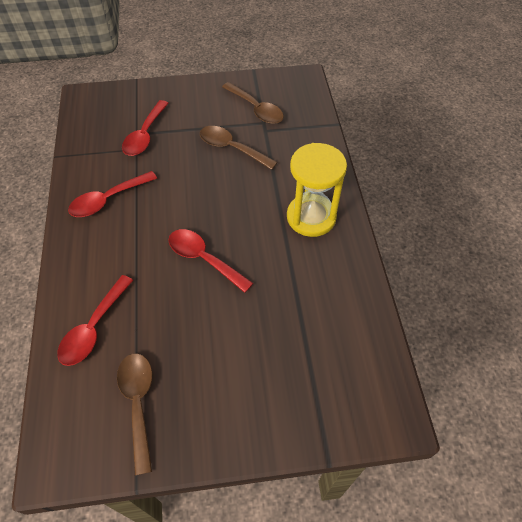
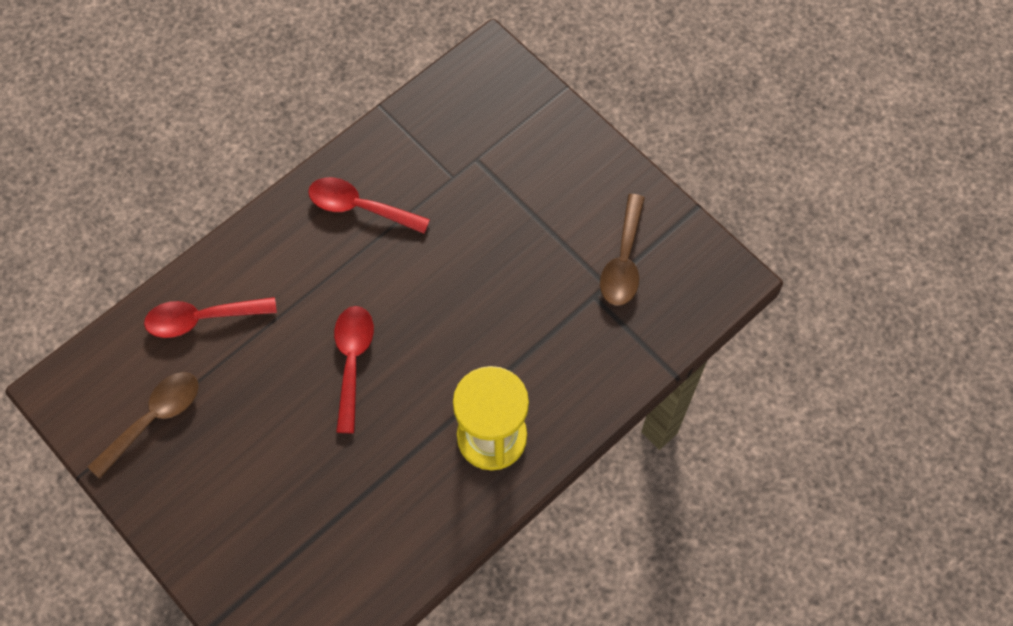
camera: 55 degrees right, 10 degrees up
(145, 135) = (480, 170): red spoon -> none
(231, 148) = (533, 278): brown spoon -> none

